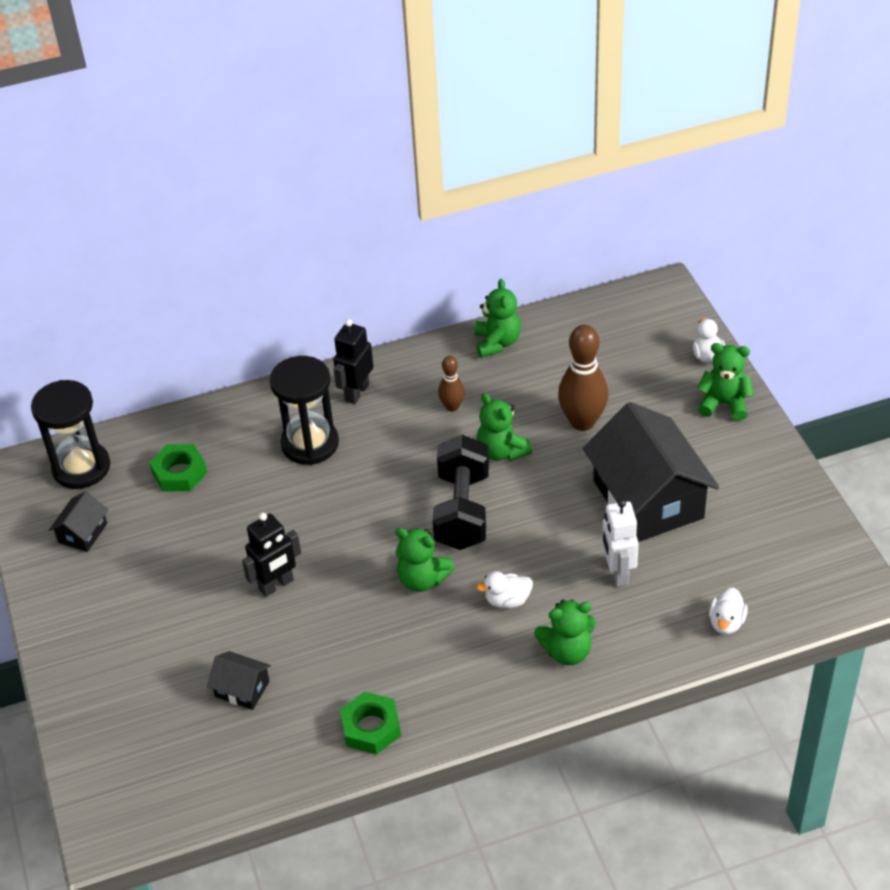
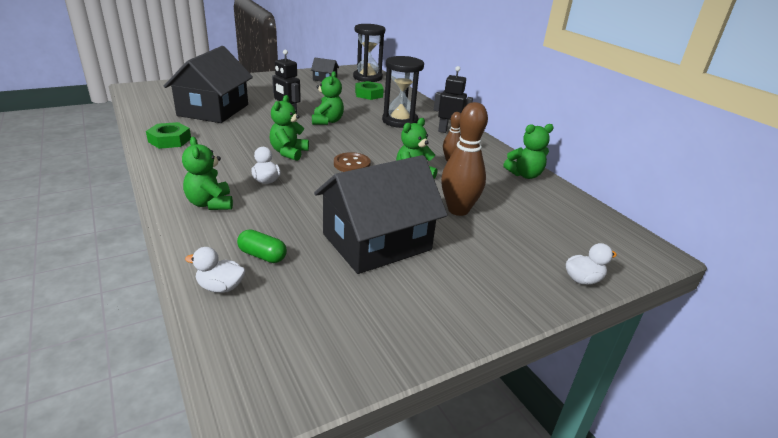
camera: 75 degrees right, 15 degrees down
(242, 689) = (213, 110): black house -> black house, size x2.30
(462, 510) = (352, 164): black dumbbell -> brown button
(618, 572) = (290, 226): white robot -> none
(674, 594) = (262, 255): none -> green capsule
(724, 404) = (520, 290): green teddy bear -> green teddy bear (327, 121)

